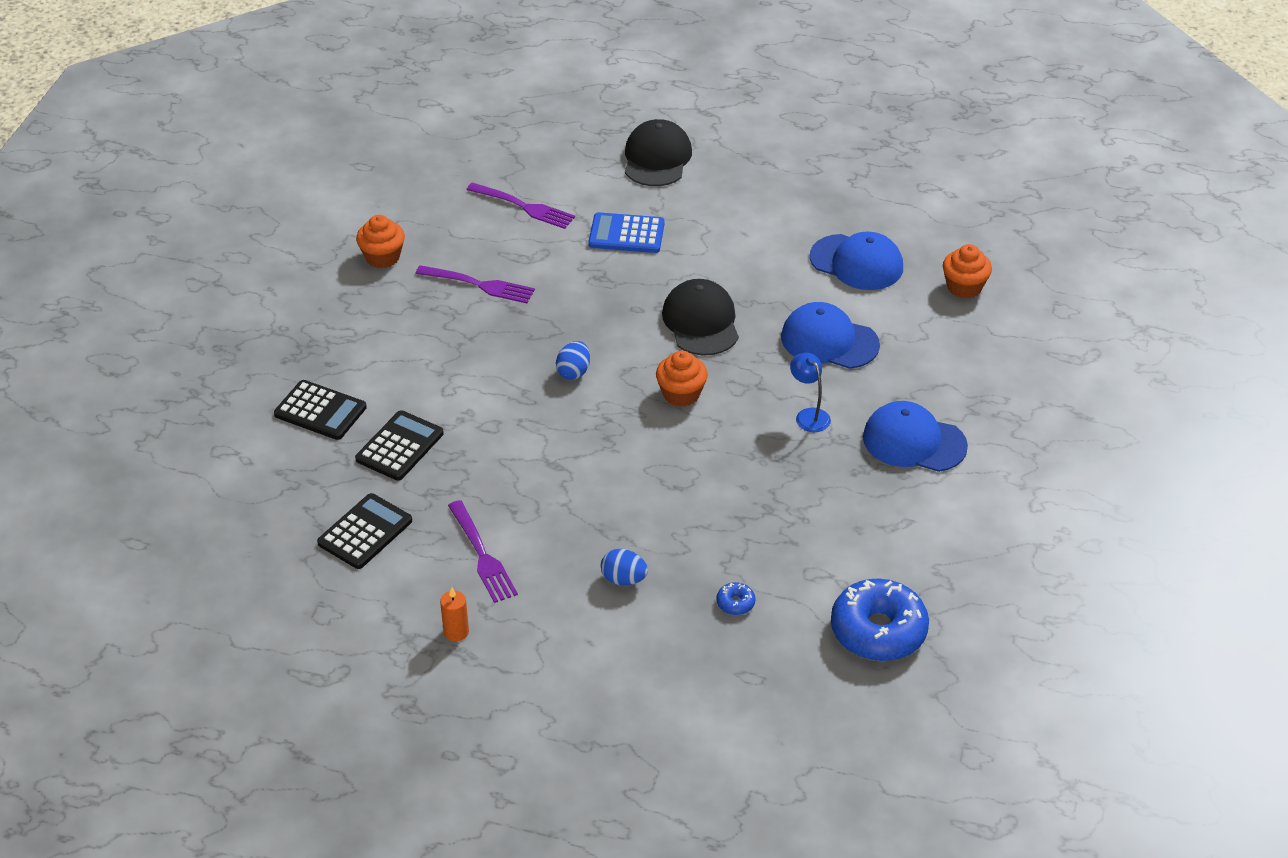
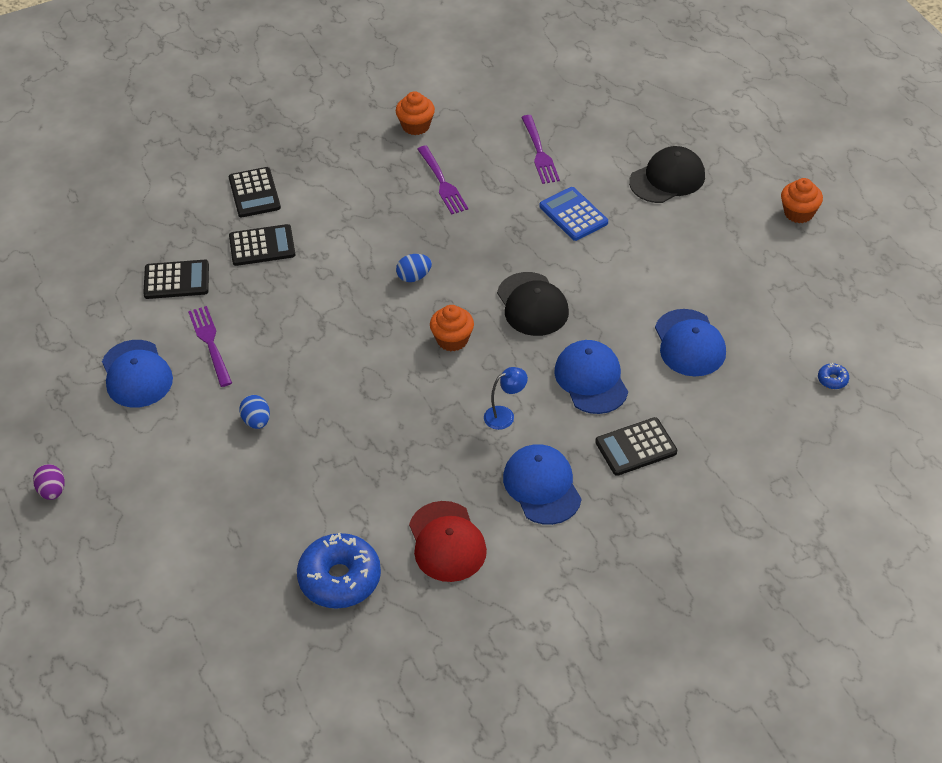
camera: 50 degrees right, 5 degrees up
(456, 632) = (136, 374): orange candle -> blue cap
(482, 555) = (210, 343): purple fork -> purple fork turned 135 degrees clockwise
(537, 782) = (52, 491): none -> purple egg
(701, 322) = (532, 304): black cap -> black cap turned 120 degrees clockwise
(735, 603) = (291, 489): blue donut -> blue donut (832, 380)
(809, 415) = (505, 415): blue lamp -> blue lamp turned 45 degrees clockwise
(911, 536) = (447, 542): none -> red cap
(933, 362) = (636, 447): none -> black calculator
(964, 287) = (736, 416): orange cupcake -> orange cupcake (798, 213)

